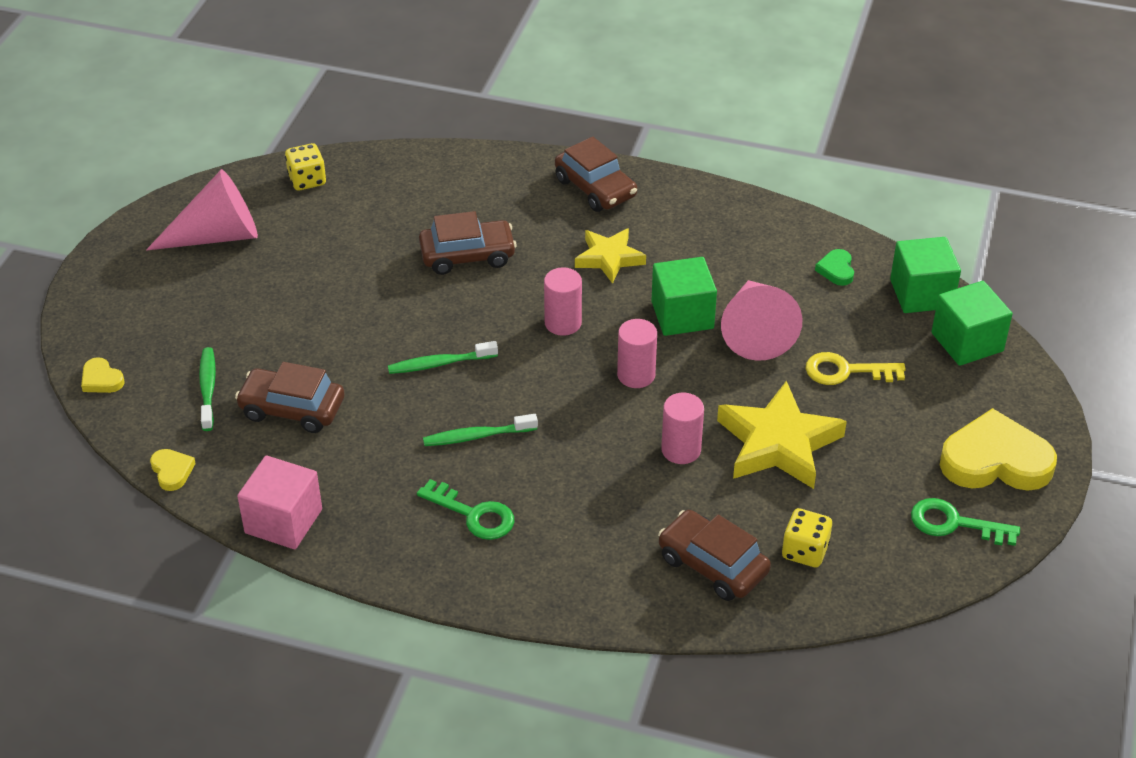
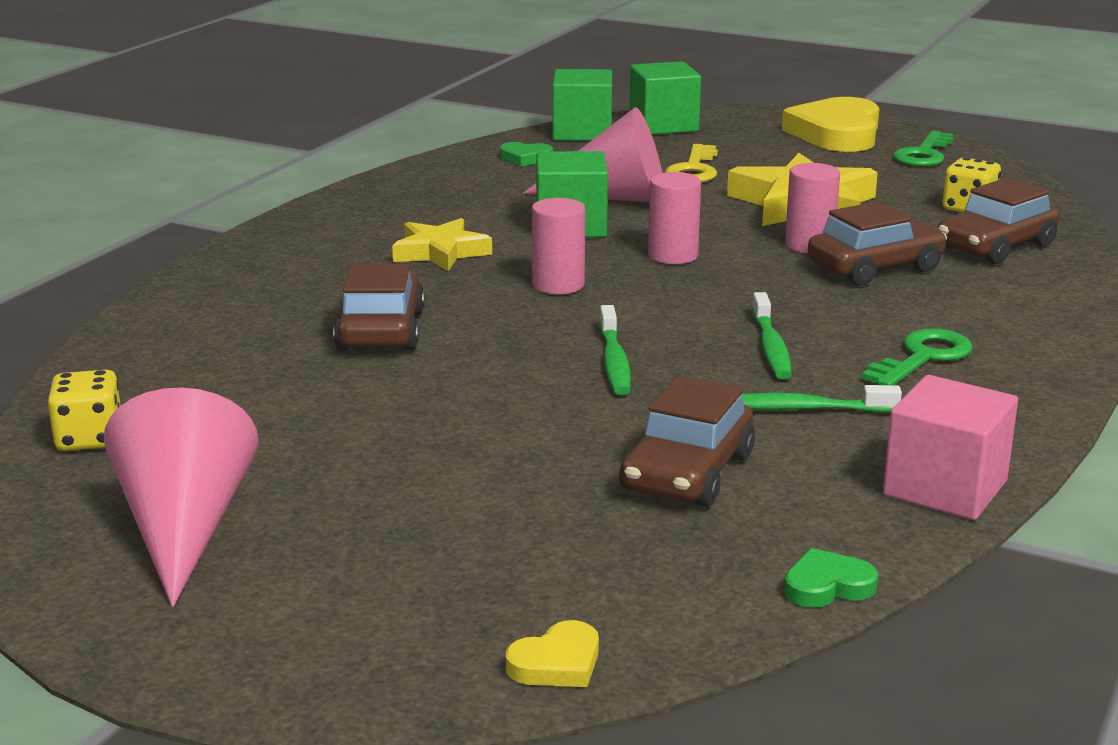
camera: 80 degrees left, 20 degrees down
(172, 471) = (827, 586): yellow heart -> green heart
(208, 388) = (616, 546): green toothbrush -> green toothbrush (801, 409)
(595, 188) = (287, 249): brown car -> brown car (875, 267)

